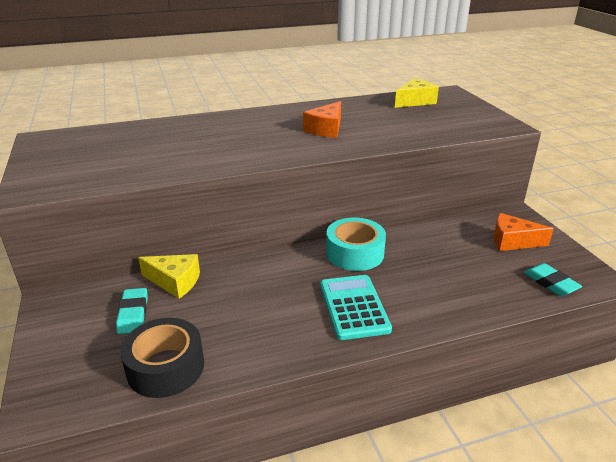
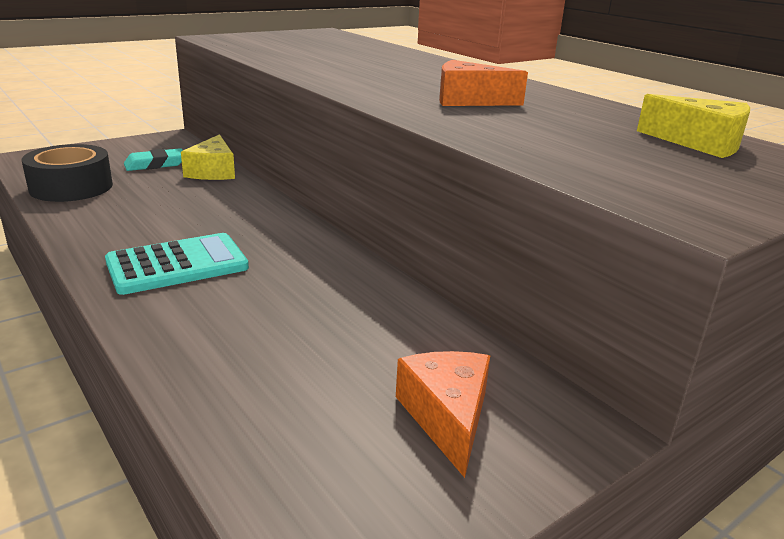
camera: 70 degrees right, 5 degrees down
(355, 253) = (314, 255): turquoise tape -> none
(550, 283) = (294, 471): turquoise eraser -> none

